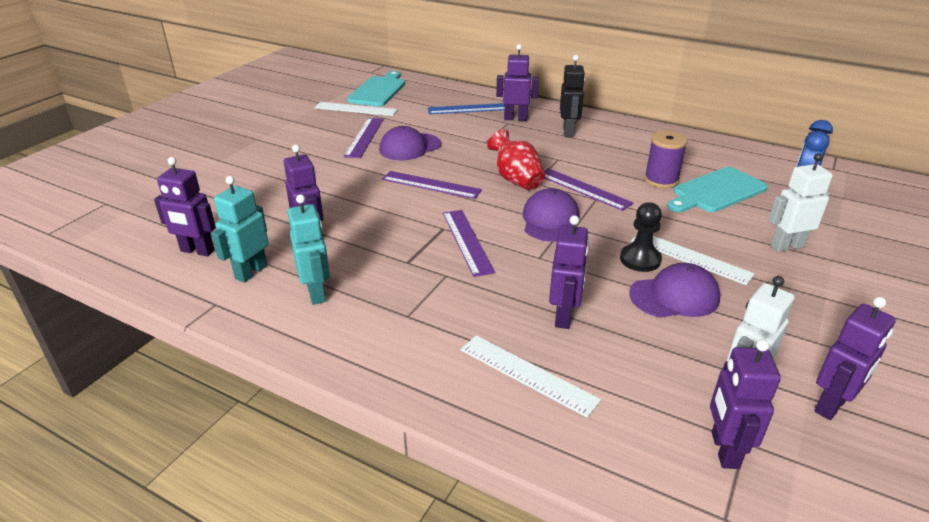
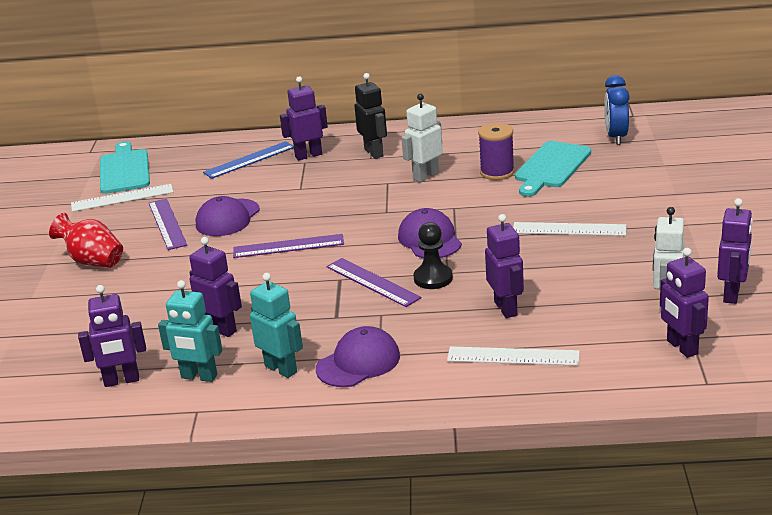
camera: 25 degrees left, 5 degrees down
(251, 272) = (199, 377): turquoise robot -> turquoise robot turned 75 degrees counterclockwise
(516, 179) = (365, 214): red vase -> red vase (92, 261)
(583, 189) = (435, 202): purple ruler -> none
(640, 259) = (531, 245): black pawn -> black pawn (433, 278)
(674, 296) = (578, 263): purple cap -> purple cap (358, 362)
(786, 246) = (636, 195): white robot -> white robot (425, 176)

